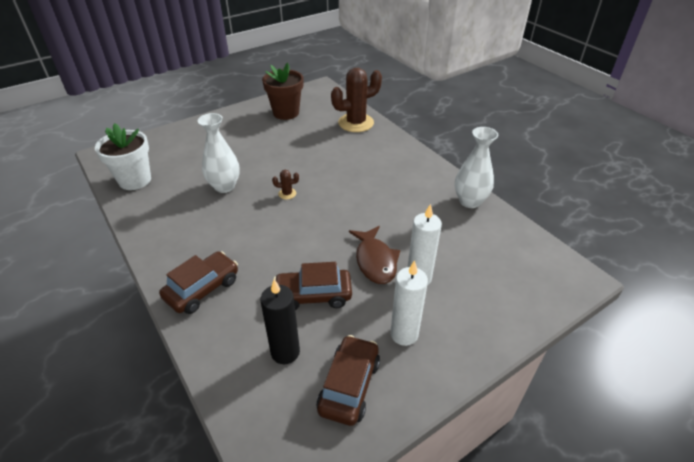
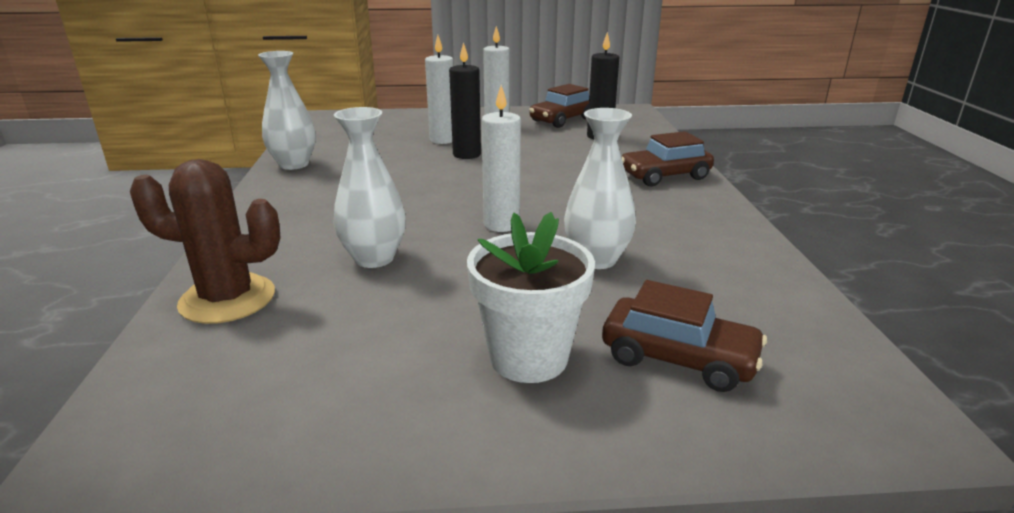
camera: 150 degrees left, 15 degrees down
(135, 180) = (783, 320): white flower pot -> white flower pot (528, 357)
(286, 113) = (327, 388): brown flower pot -> none
(287, 194) = (501, 224): brown cactus -> white candle
(313, 295) = (551, 151): brown car -> brown car (678, 358)
(326, 154) = (374, 258): none -> white vase
(375, 261) = (467, 154): brown fish -> black candle

